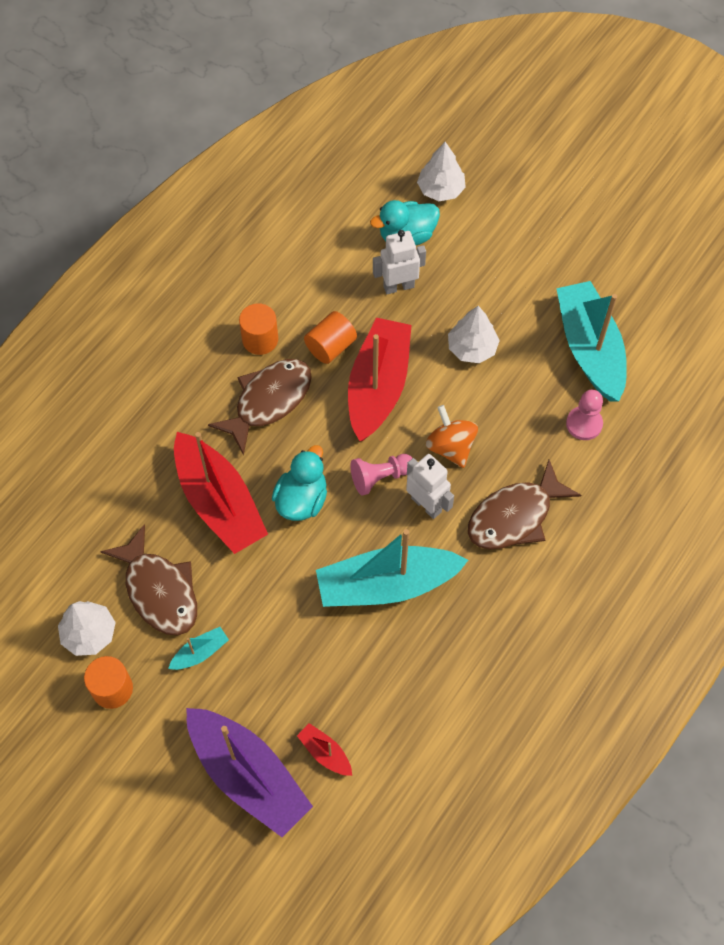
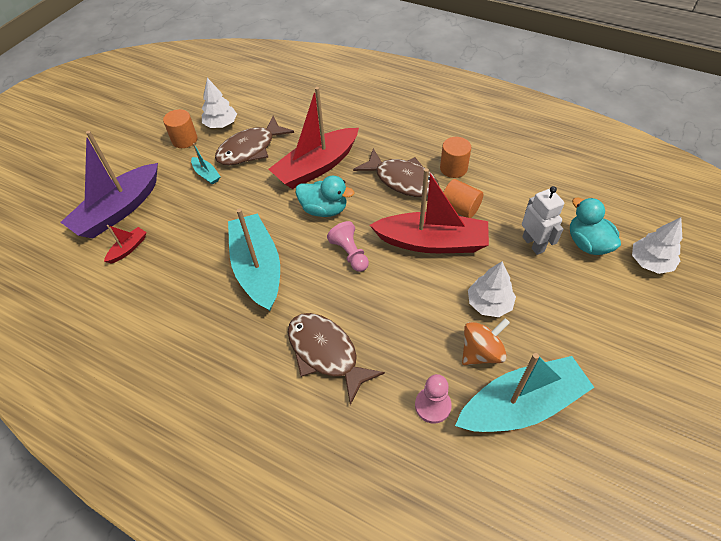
camera: 85 degrees right, 10 degrees down
(426, 505) = (329, 287): white robot -> none
(450, 447) = (386, 298): orange spinning top -> orange spinning top (481, 352)

